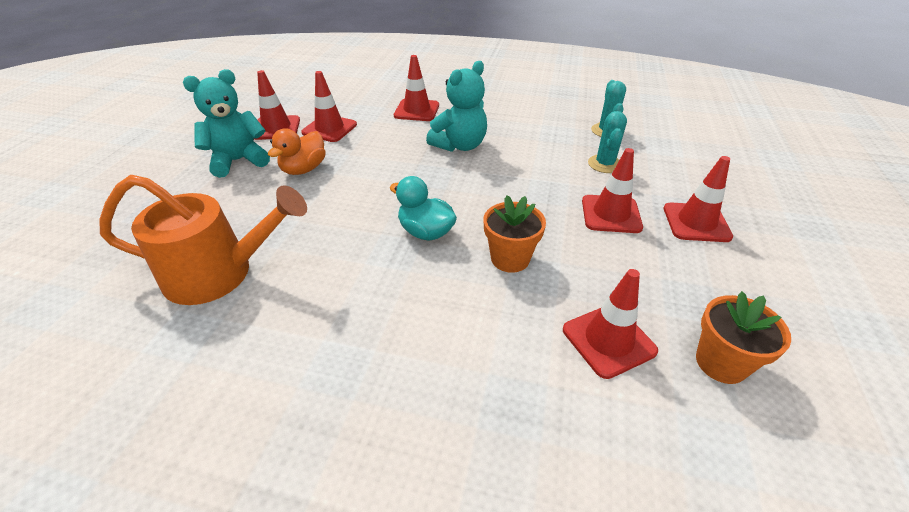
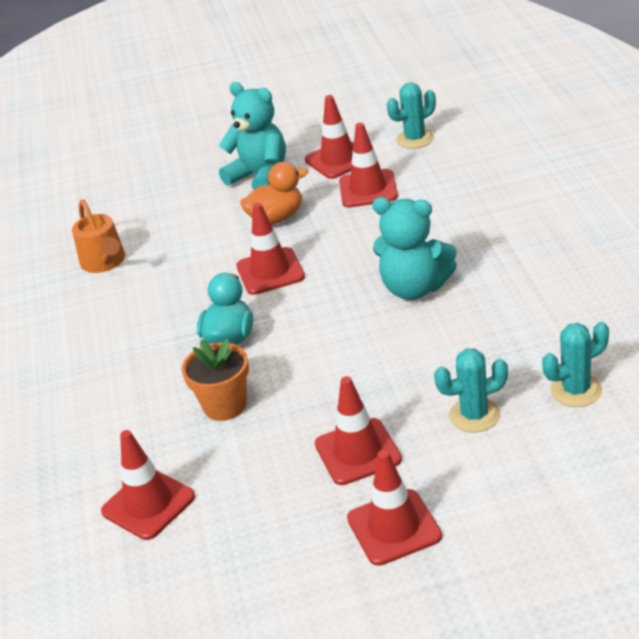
camera: 70 degrees right, 5 degrees down
(220, 273) = (105, 262): orange watering can -> orange watering can, size x0.61
(303, 100) = (415, 139): none -> turquoise cactus
(304, 169) = (277, 218): orange duck -> orange duck turned 150 degrees clockwise
(417, 110) = (471, 221): red traffic cone -> red traffic cone (270, 271)
(721, 363) = (158, 586): orange flower pot -> none

